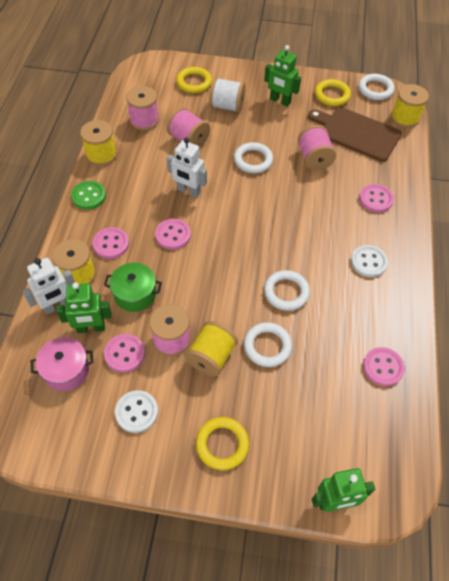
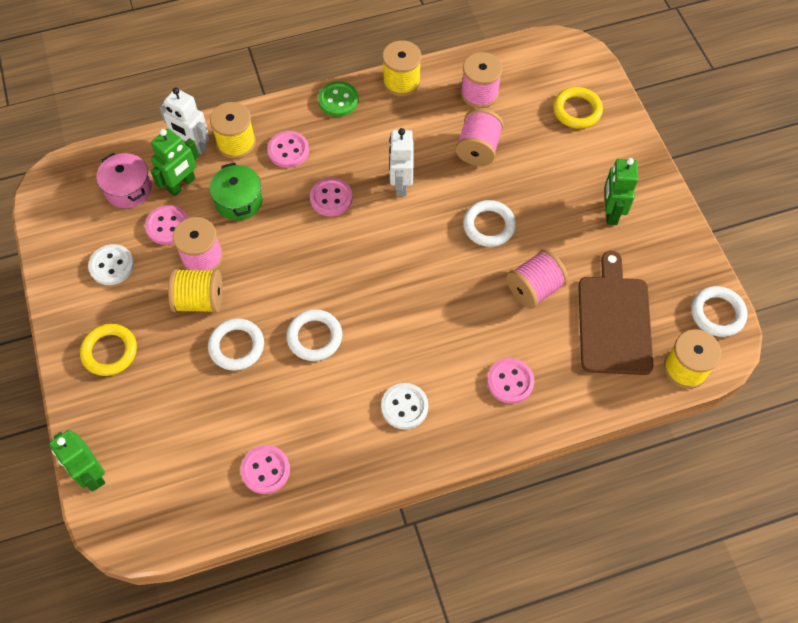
camera: 65 degrees right, 5 degrees up
(91, 328) = (182, 185): green robot -> green robot turned 105 degrees counterclockwise
(227, 106) = (560, 161): white spool -> none
(332, 95) = (666, 266): yellow ring -> none

